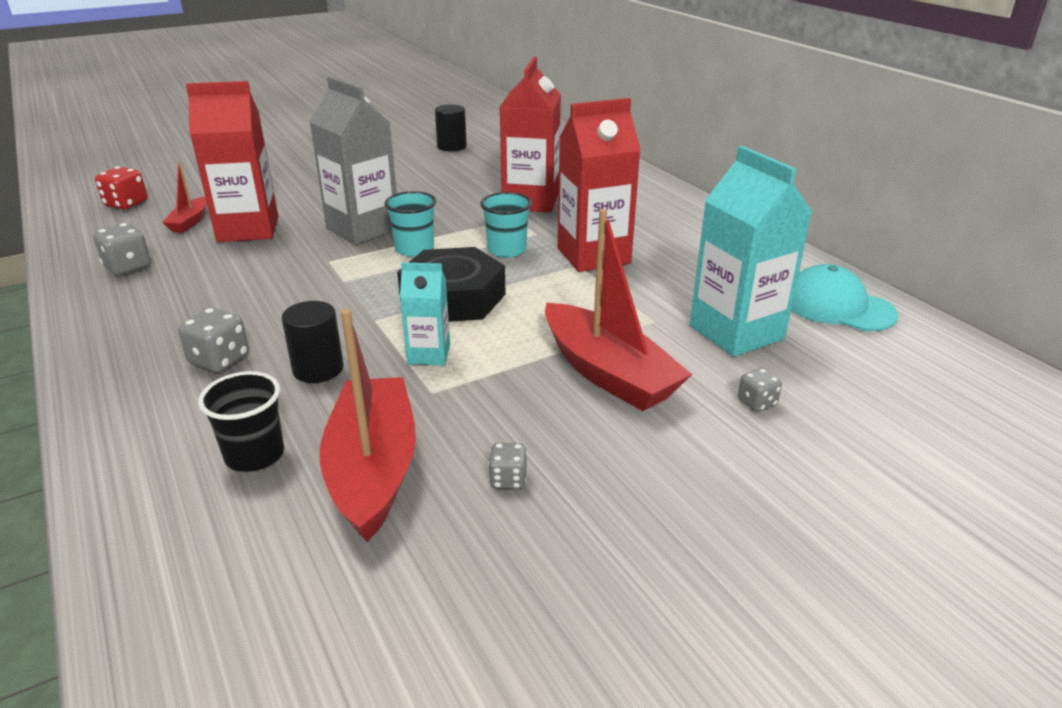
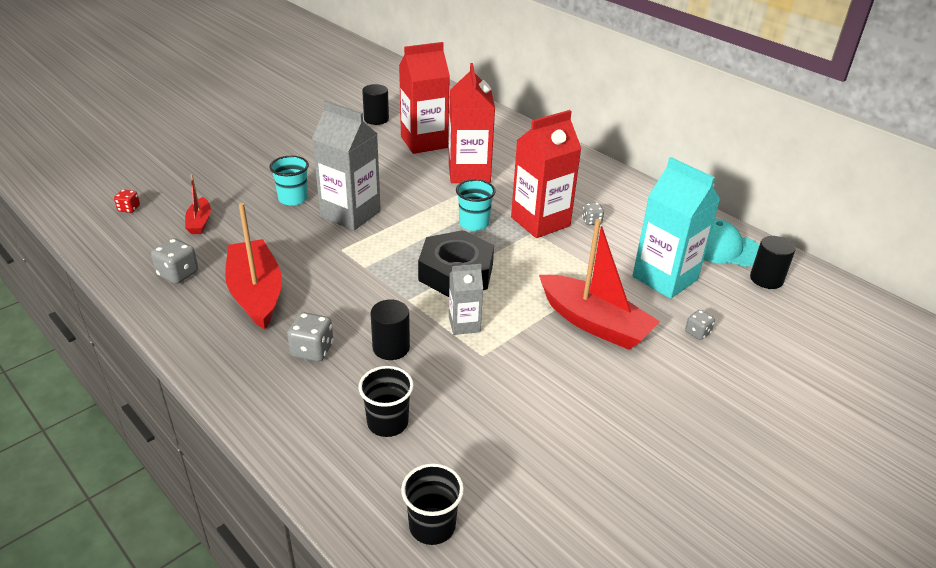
camera: 15 degrees left, 5 degrees up
(126, 204) = (129, 209): red dice -> red dice, size x0.61
(224, 600) = (432, 526): none -> black cup
(248, 229) = (255, 225): red carton -> red carton (424, 142)
(373, 469) = (475, 420): red boat -> red boat (256, 293)
(414, 249) = (402, 230): turquoise cup -> turquoise cup (293, 199)
(429, 354) = (464, 324): turquoise carton -> grey carton
(508, 479) = (566, 413): grey dice -> grey dice (591, 221)
(892, 349) = (766, 279): none -> black cylinder

